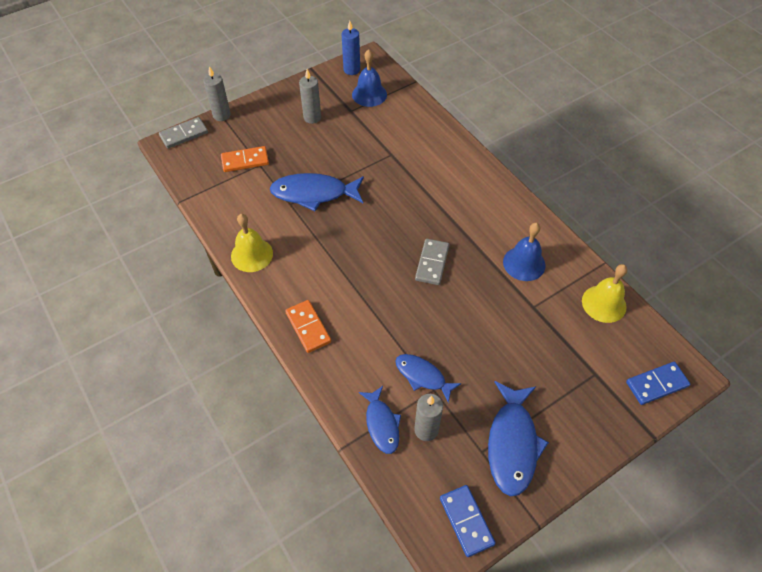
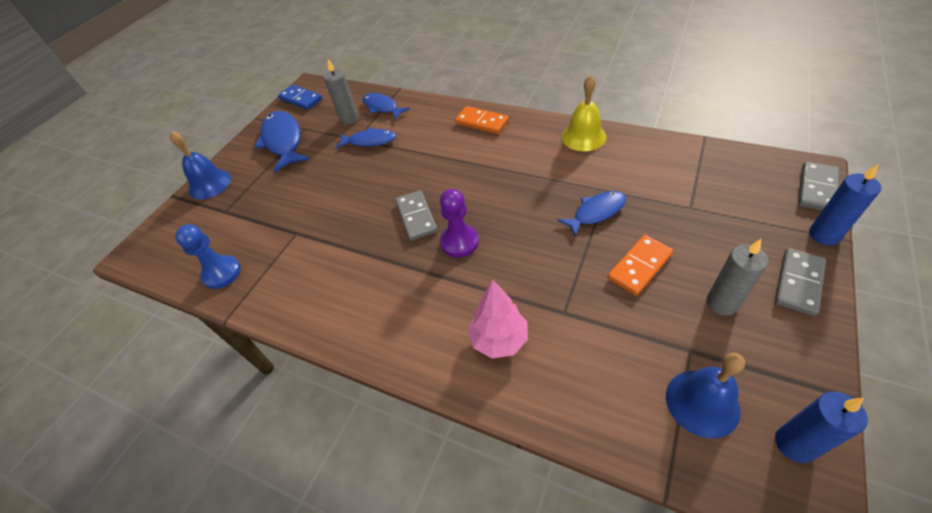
camera: 155 degrees right, 5 degrees down
(222, 115) = (824, 235): grey candle -> blue candle
(245, 161) = (710, 202): orange domino -> orange domino (639, 266)
(267, 106) = (798, 283): none -> grey domino
(314, 193) = (596, 212): blue fish -> blue fish, size x0.62
(416, 225) = (459, 242): none -> purple pawn
(436, 160) = (499, 339): none -> pink tree
(524, 263) = (320, 268): blue bell -> blue bell (209, 184)
(604, 303) = (222, 273): yellow bell -> blue pawn
(656, 384) = (166, 231): blue domino -> none

